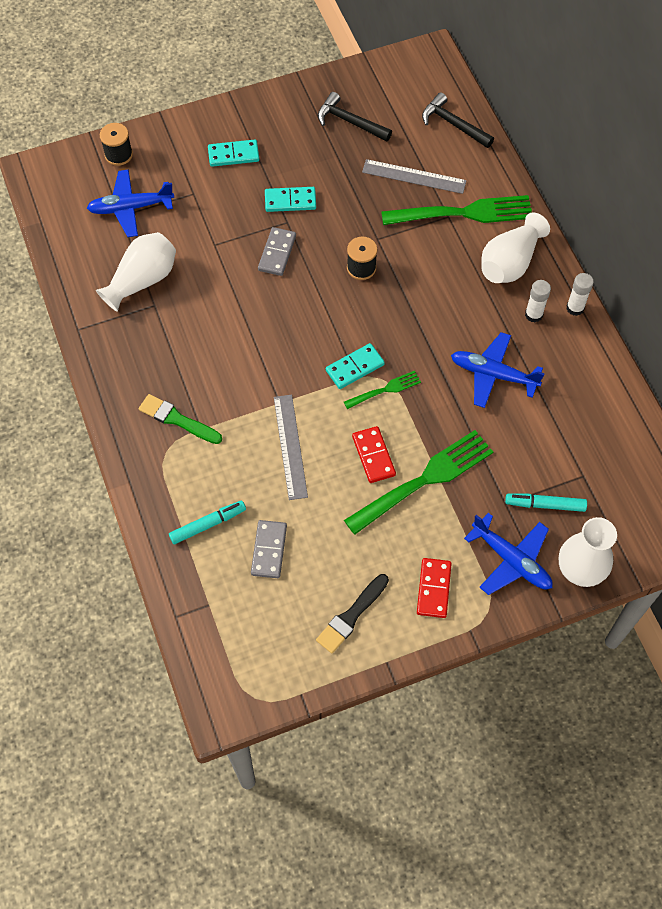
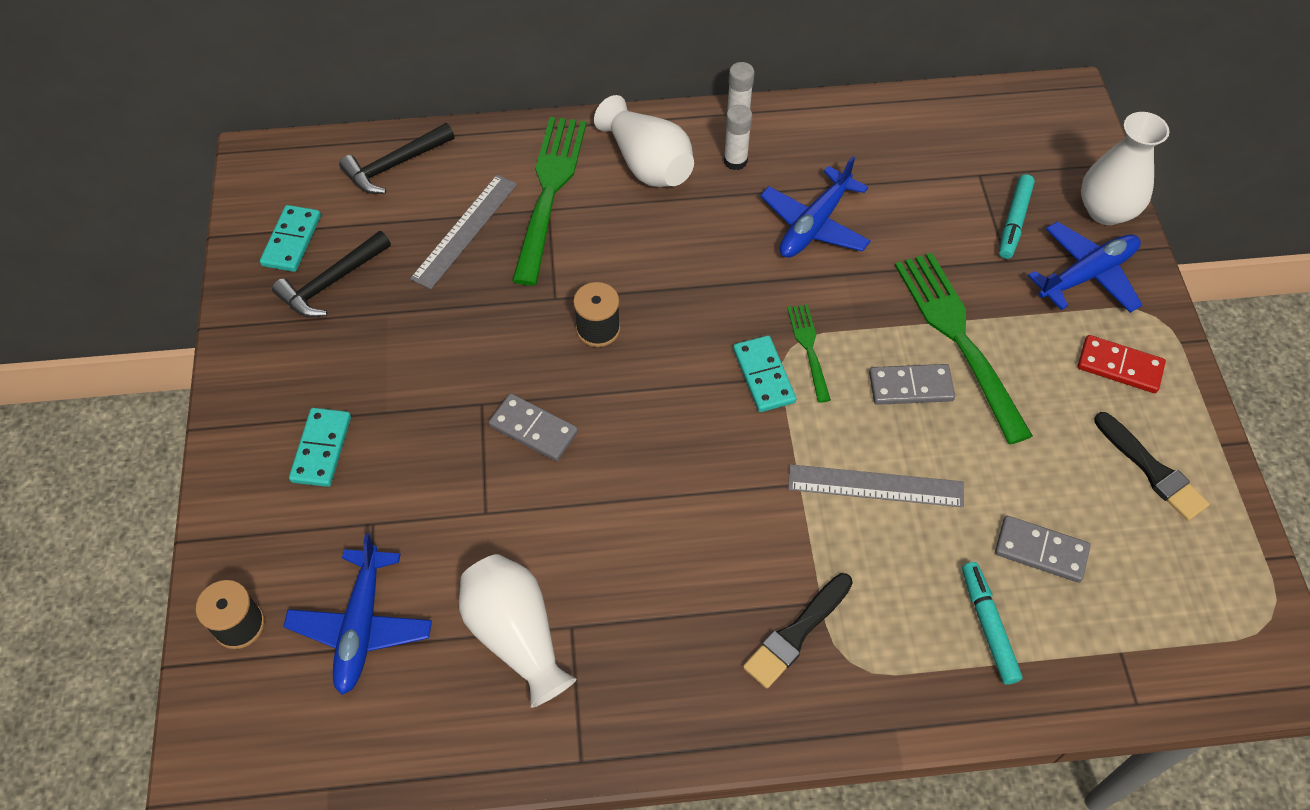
camera: 75 degrees left, 5 degrees down
(177, 419) = (796, 633): green brush -> black brush
(290, 201) = (444, 391): turquoise domino -> turquoise domino (291, 241)
(373, 456) = (910, 387): red domino -> grey domino

